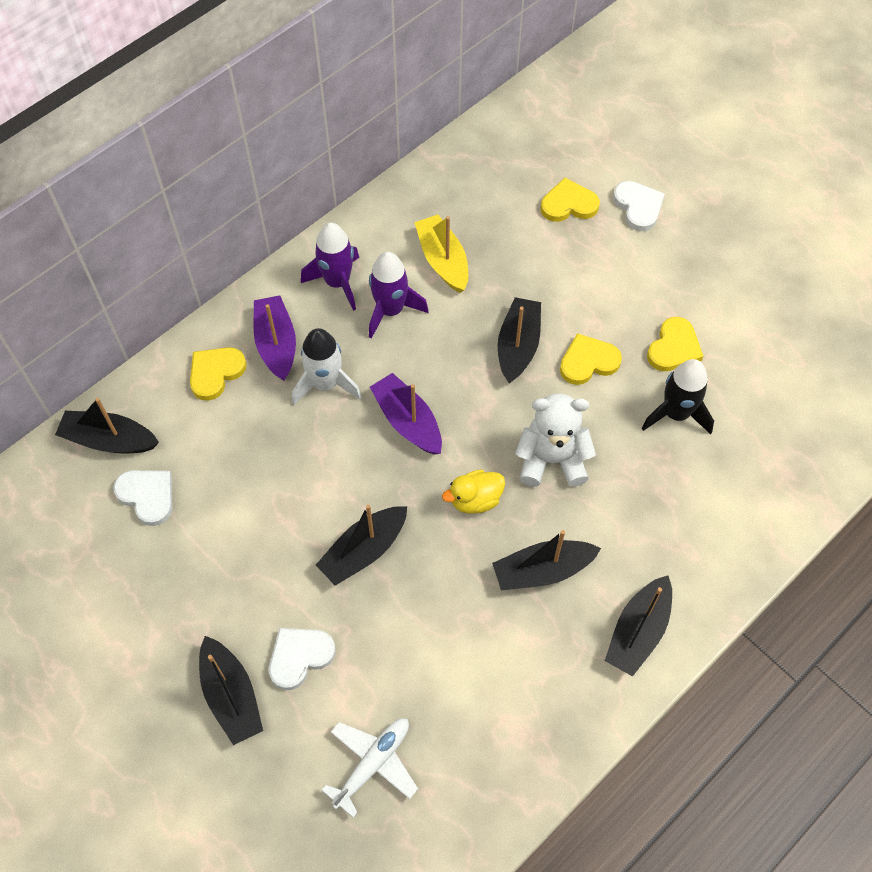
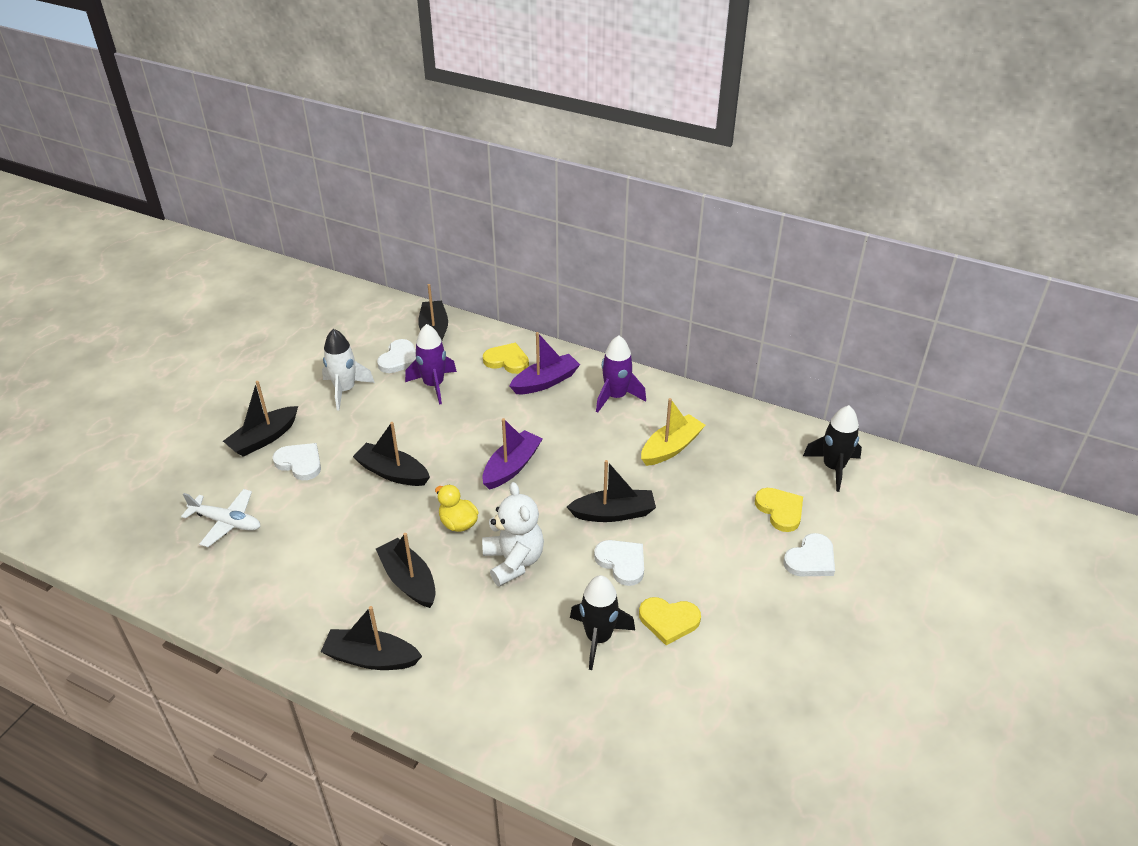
camera: 70 degrees right, 20 degrees down
(326, 384) = (524, 415): white rocket -> white rocket (345, 390)
(390, 310) = (607, 431): purple rocket -> purple rocket (434, 385)
(529, 138) = (833, 468): none -> black rocket
(588, 362) = (622, 562): yellow heart -> white heart

